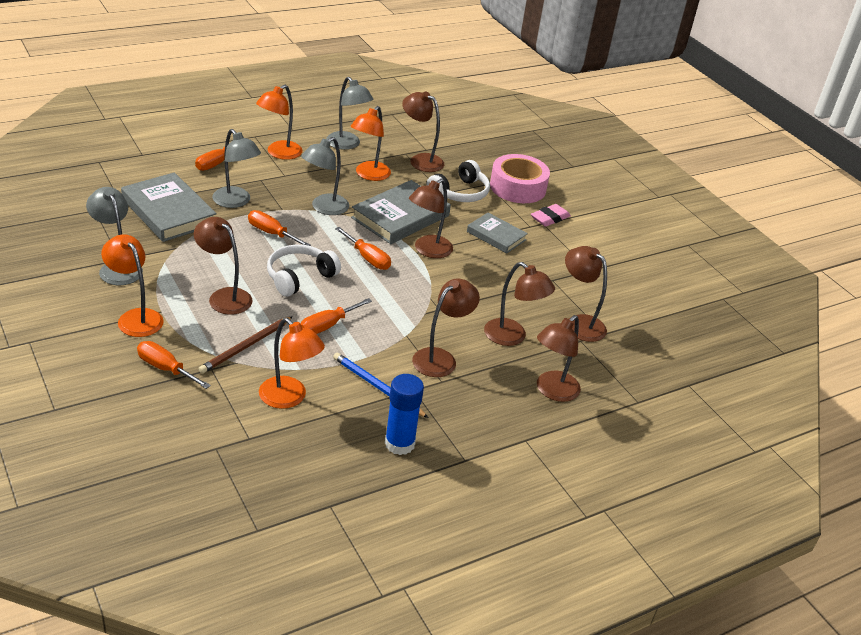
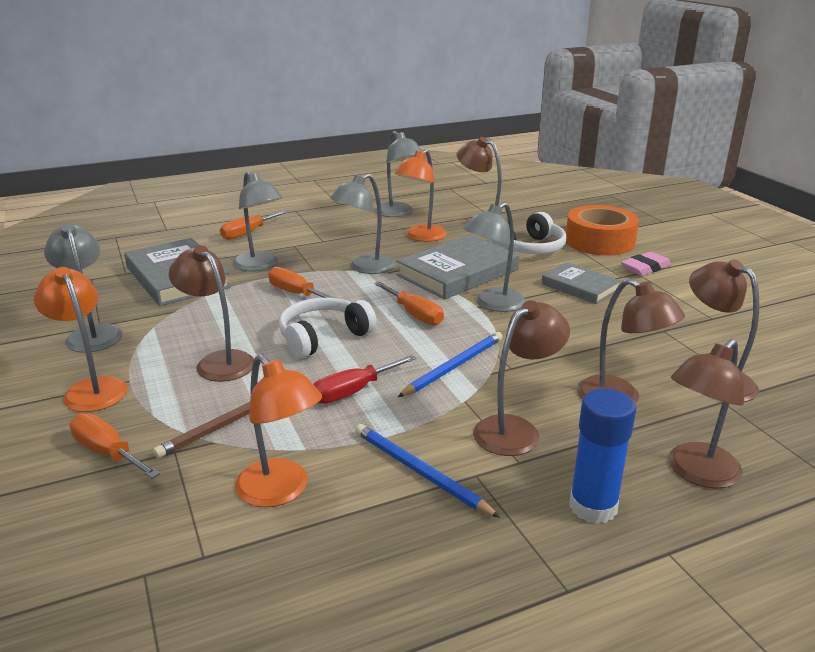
camera: 10 degrees right, 10 degrees down
(279, 153) = (320, 223): orange lamp -> none
(327, 325) = (353, 391): orange screwdriver -> red screwdriver
(398, 307) = (454, 366): none -> blue pencil
(399, 443) = (452, 562): blue glue stick -> blue glue stick (593, 507)
(428, 250) = (492, 304): brown lamp -> grey lamp
(517, 187) = (599, 241): pink tape -> orange tape

